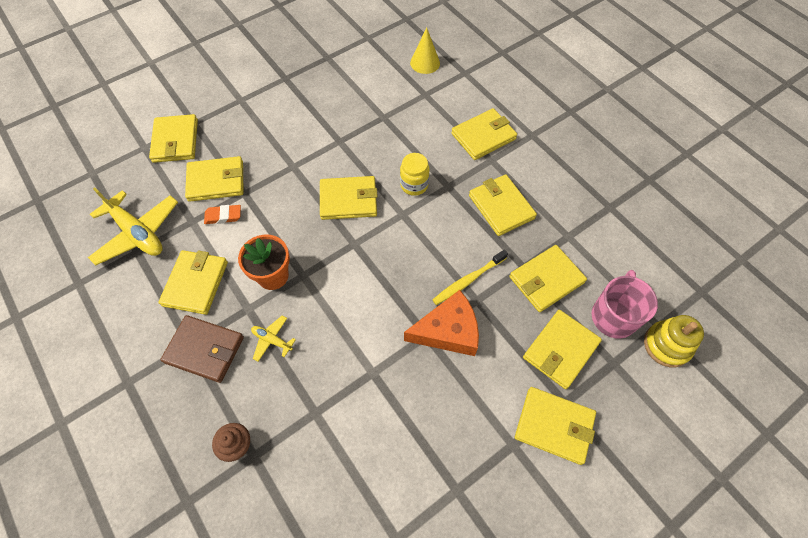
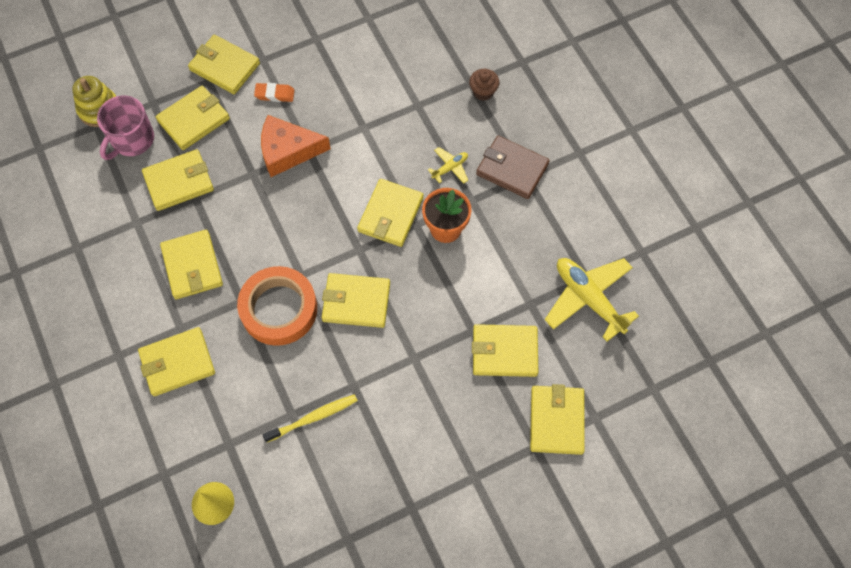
camera: 170 degrees left, 5 degrees up
(195, 283) = (523, 233): yellow wallet -> yellow wallet (390, 214)
(223, 216) = (496, 304): orange eraser -> orange eraser (275, 94)
(272, 340) = (450, 168): yellow plane -> yellow plane turned 75 degrees counterclockwise
(414, 185) = (279, 309): yellow jar -> orange tape
(468, 280) = (254, 193): yellow toothbrush -> yellow toothbrush (313, 417)

